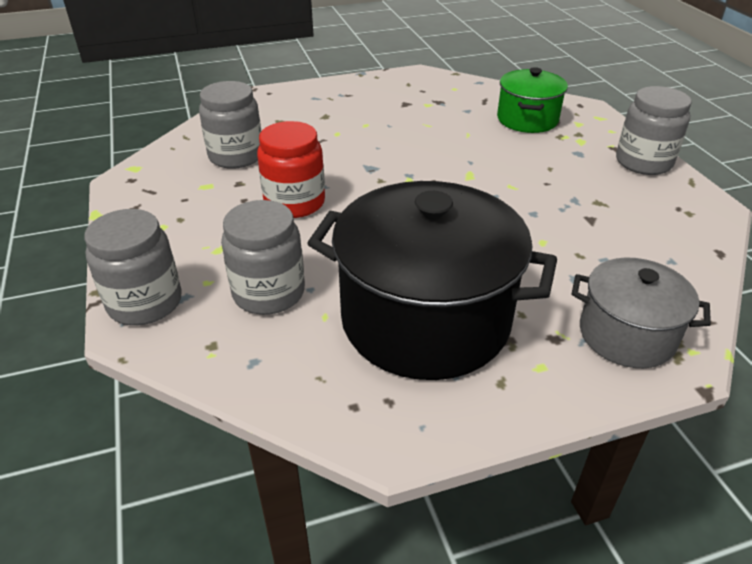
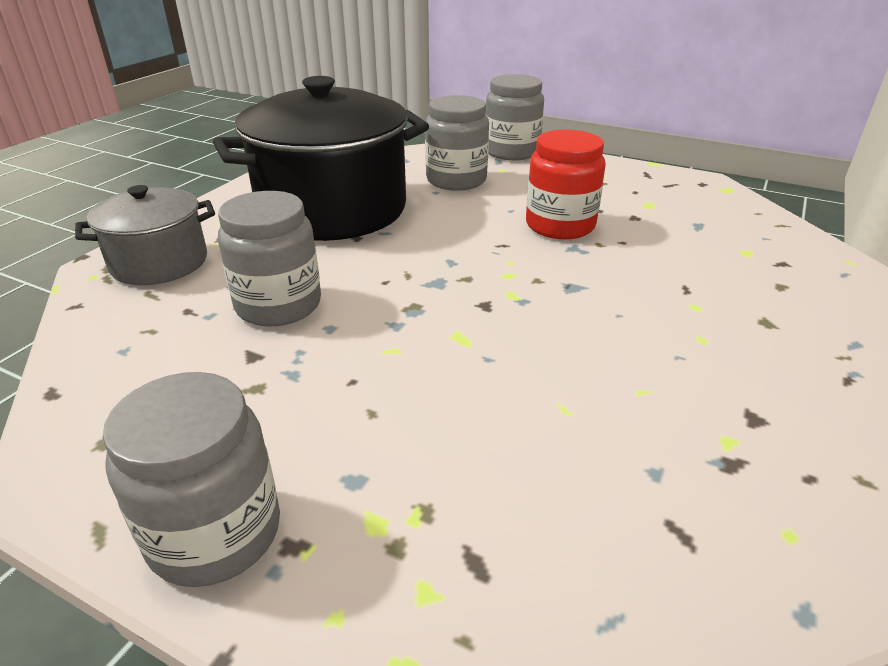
camera: 135 degrees right, 5 degrees down
(236, 156) = (698, 232): grey jar -> grey jar (278, 305)
(527, 119) = (531, 523): green pot -> none

